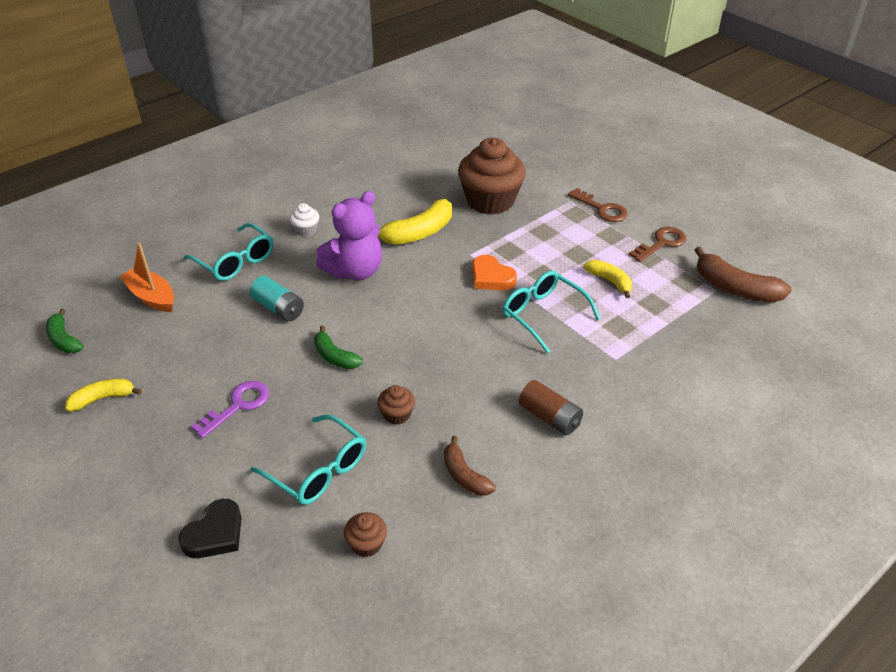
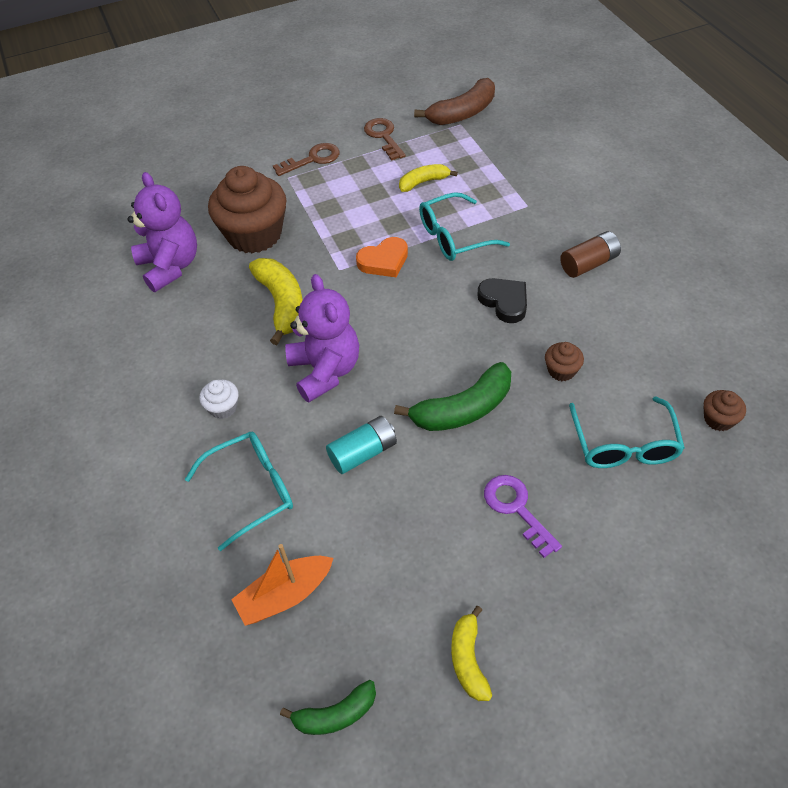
camera: 70 degrees left, 10 degrees up
(215, 534) = (695, 544): black heart -> black heart (504, 302)
(318, 470) = (624, 445): turquoise glasses -> turquoise glasses turned 120 degrees clockwise
(335, 356) = (463, 409): green banana -> green banana, size x1.64
(436, 170) = (170, 266): none -> purple teddy bear
(464, 475) = (647, 335): brown banana -> none

